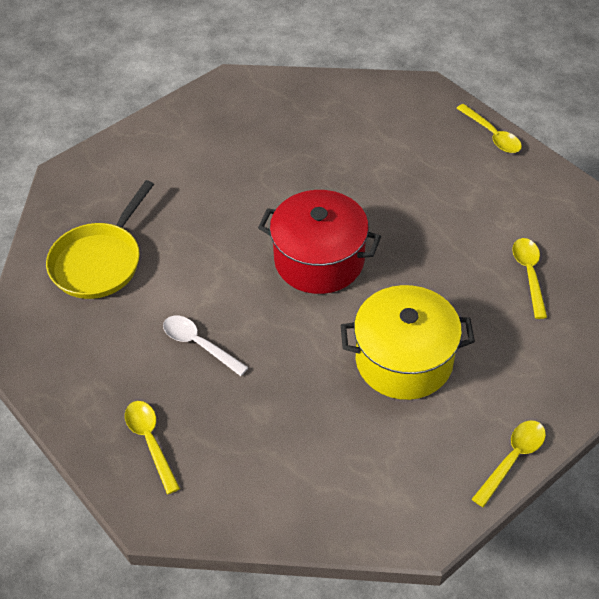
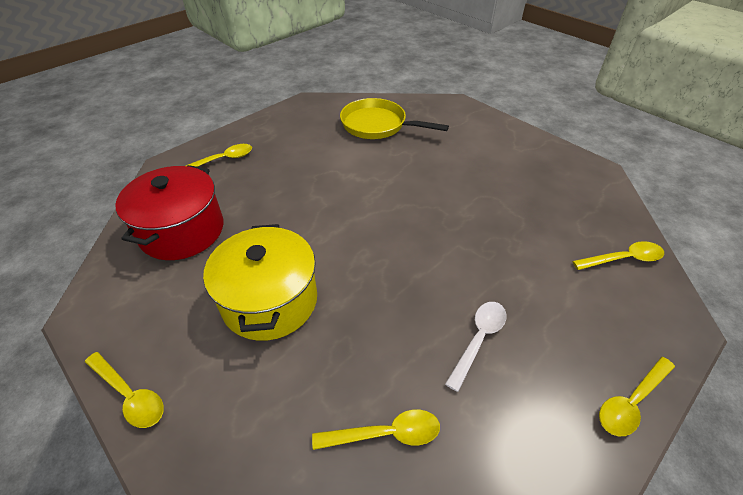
camera: 85 degrees right, 5 degrees down
(199, 344) = (301, 174): white spoon -> white spoon (478, 339)
(319, 260) = (390, 237): red pot -> red pot (182, 231)
(356, 100) = (623, 259): none -> yellow spoon

